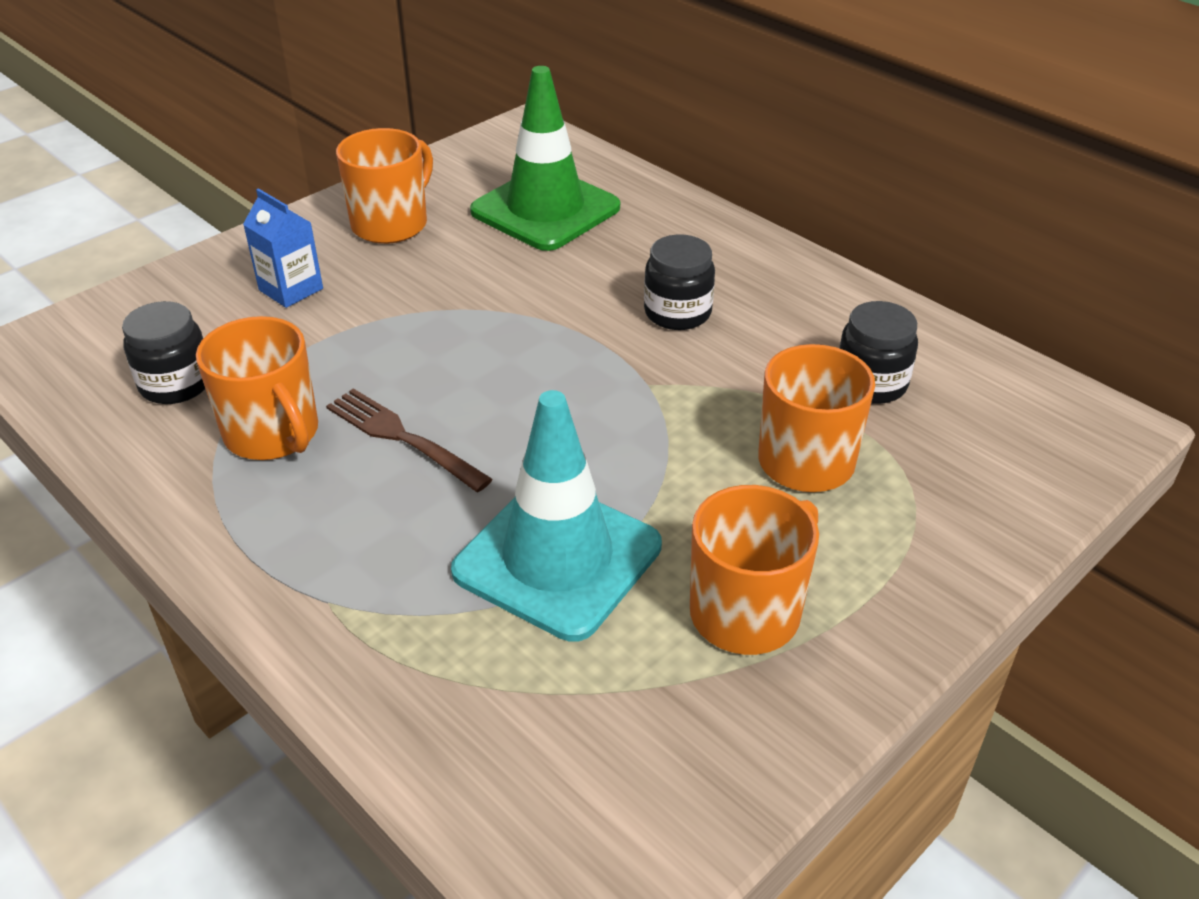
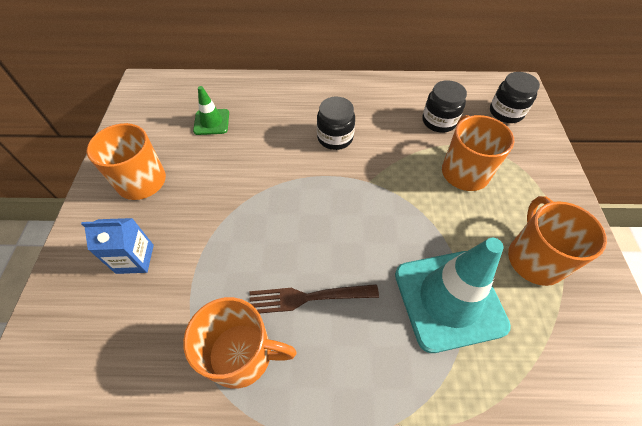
camera: 45 degrees left, 15 degrees up
(176, 384) = (143, 374): black jar -> black jar (506, 112)
(545, 209) = (211, 122): green traffic cone -> green traffic cone, size x0.50

